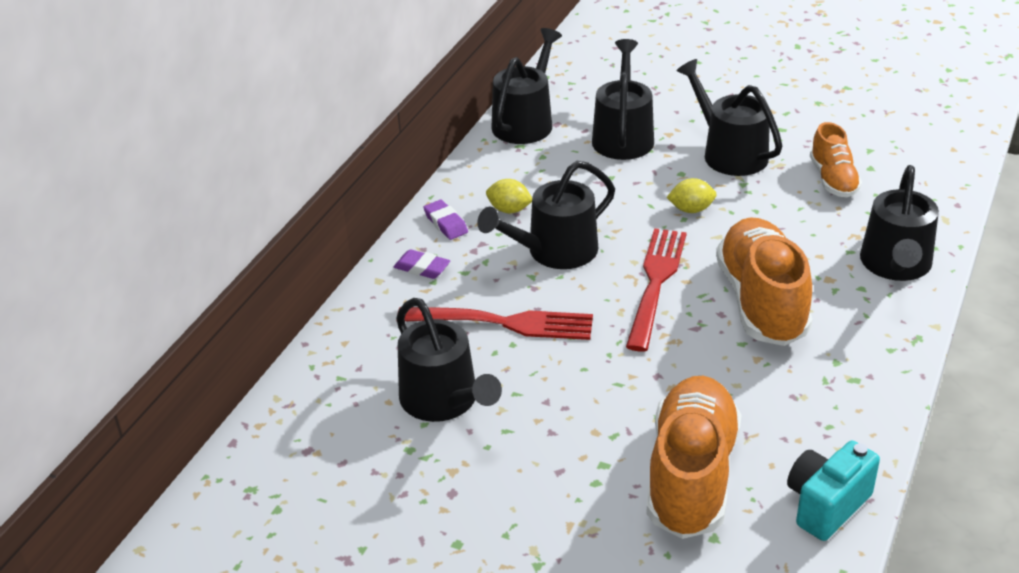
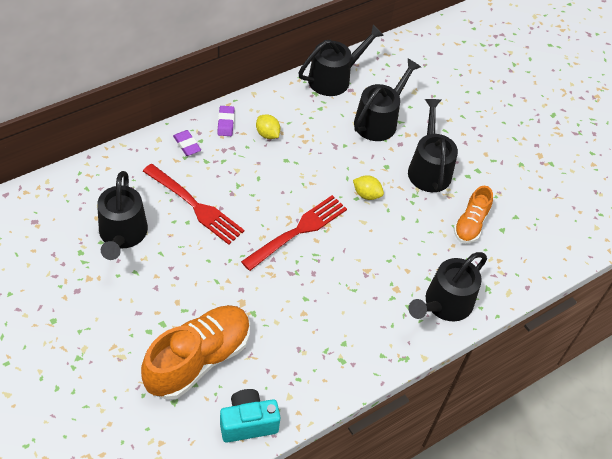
camera: 25 degrees right, 15 degrees up
(555, 251) = (265, 177): black watering can -> none
(762, 302) = (343, 280): orange shoe -> none

